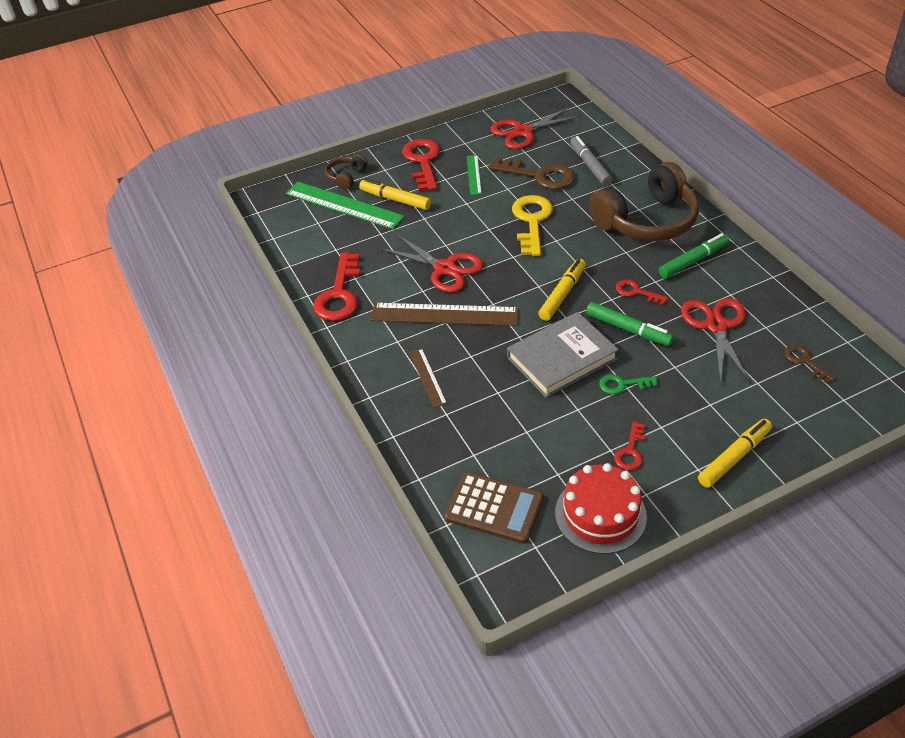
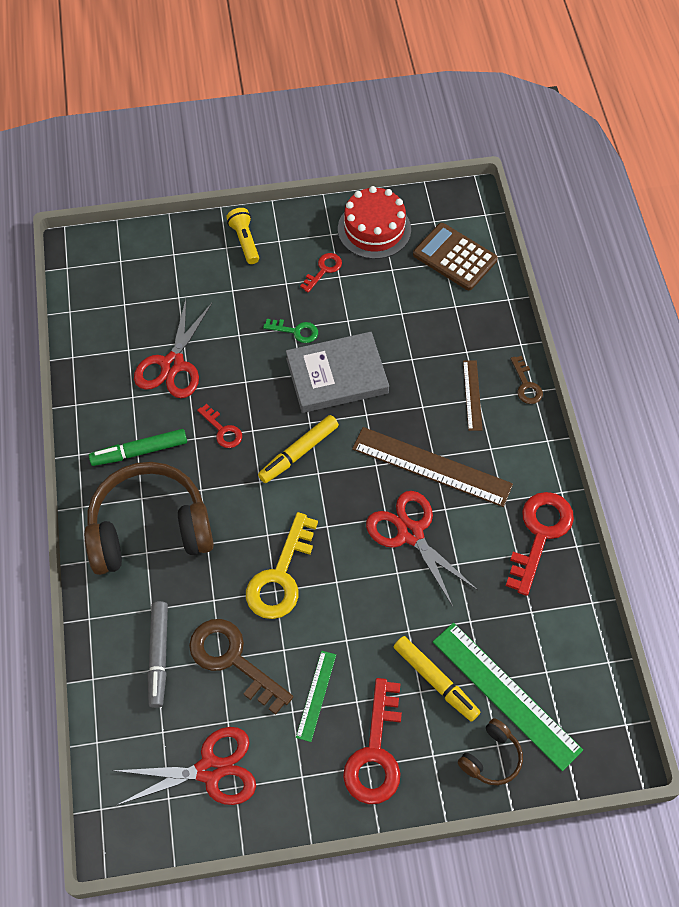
camera: 165 degrees left, 15 degrees up
(628, 329) = (257, 388): green marker -> none
(734, 457) = (245, 241): yellow marker -> yellow flashlight
(805, 361) = (123, 303): brown key -> brown key (526, 385)

